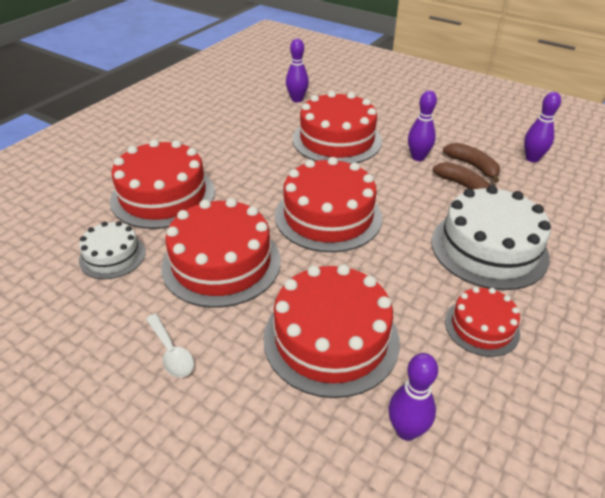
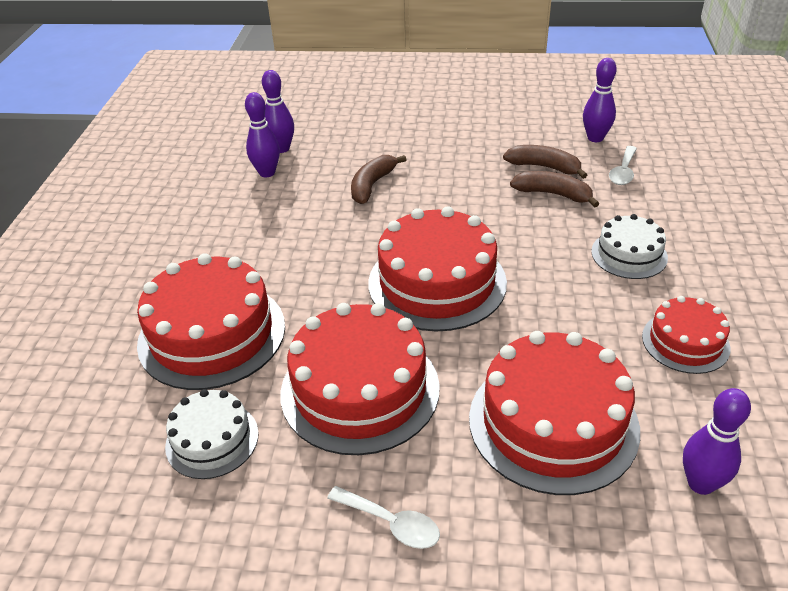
camera: 25 degrees left, 0 degrees up
(337, 140) = (372, 185): red cake -> brown banana
(418, 157) = (479, 176): purple bowling pin -> purple bowling pin (267, 173)
(489, 248) = (629, 254): white cake -> white cake, size x0.55
(535, 189) = (623, 172): none -> white spoon

